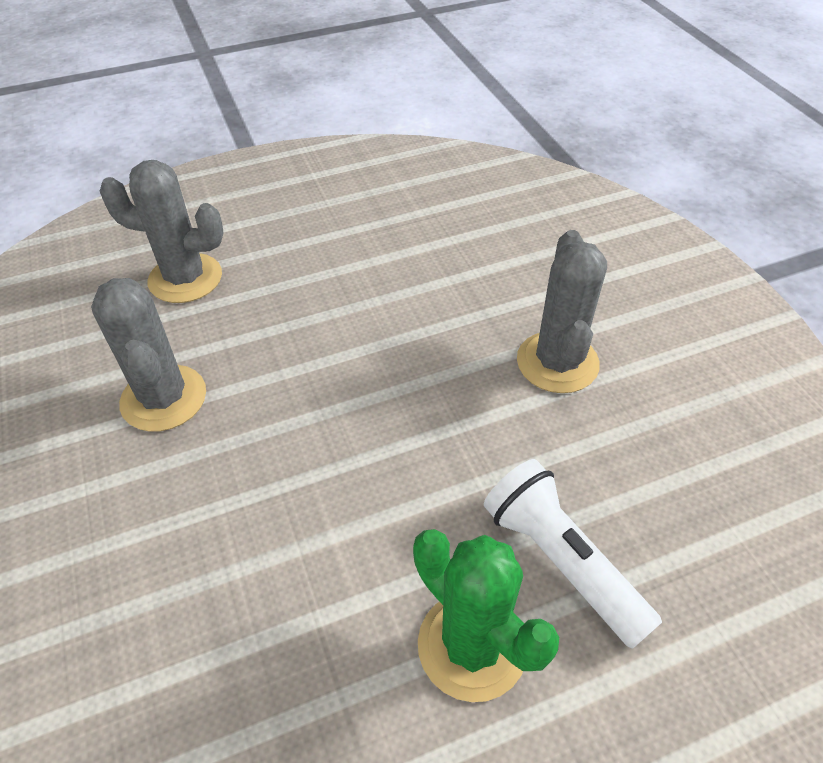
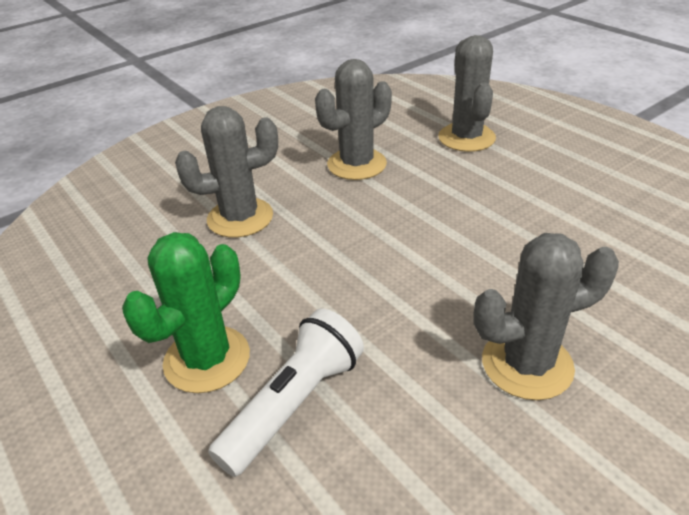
camera: 75 degrees right, 10 degrees down
(201, 565) = (240, 218): none -> grey cactus

